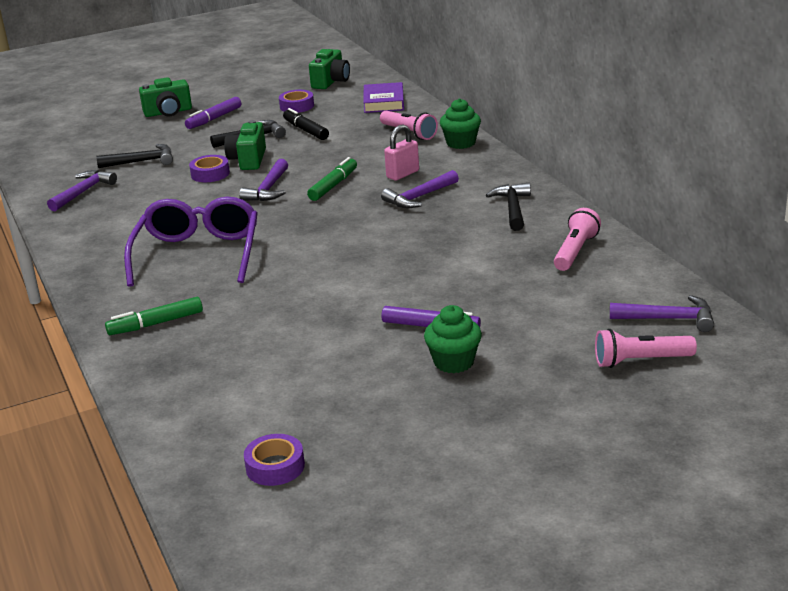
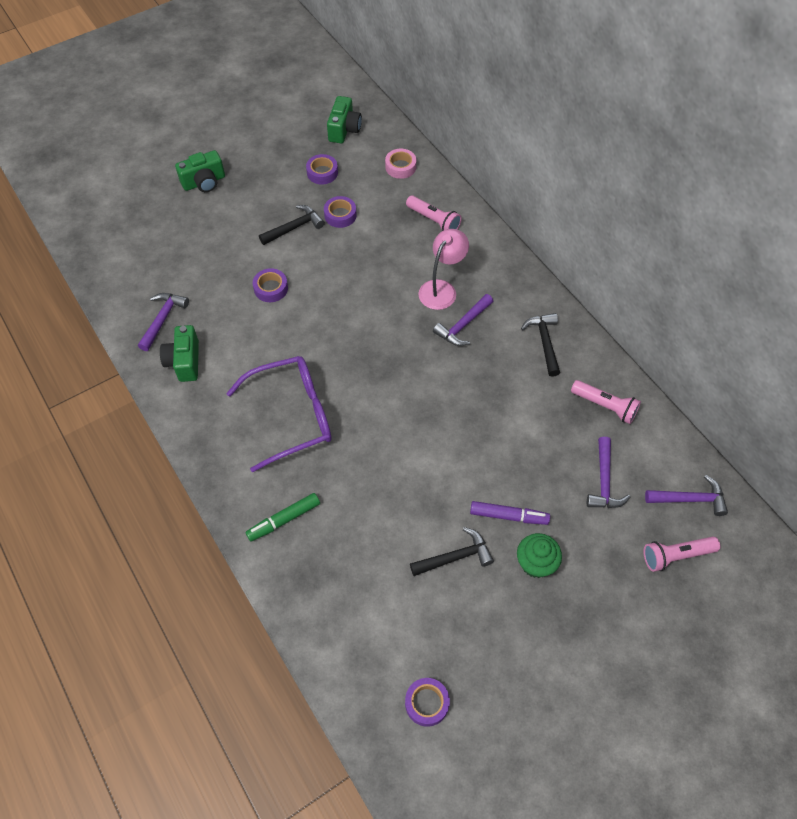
camera: 10 degrees left, 30 degrees up
(142, 161) = (202, 268): black hammer -> black hammer (455, 557)
(198, 254) = (292, 416): purple glasses -> purple glasses turned 75 degrees clockwise
(214, 119) = (250, 194): purple marker -> none
(248, 160) = (300, 265): green camera -> green camera (184, 361)
(268, 189) = (329, 313): purple hammer -> purple hammer (604, 481)
(306, 130) = (340, 215): black marker -> purple tape
(333, 185) = (385, 307): green marker -> none
(384, 102) = (400, 167): purple book -> pink tape
(402, 174) = (441, 289): pink padlock -> pink lamp
(461, 143) = (482, 237): green cupcake -> none
(575, 251) = (605, 406): pink flashlight -> pink flashlight turned 105 degrees clockwise

